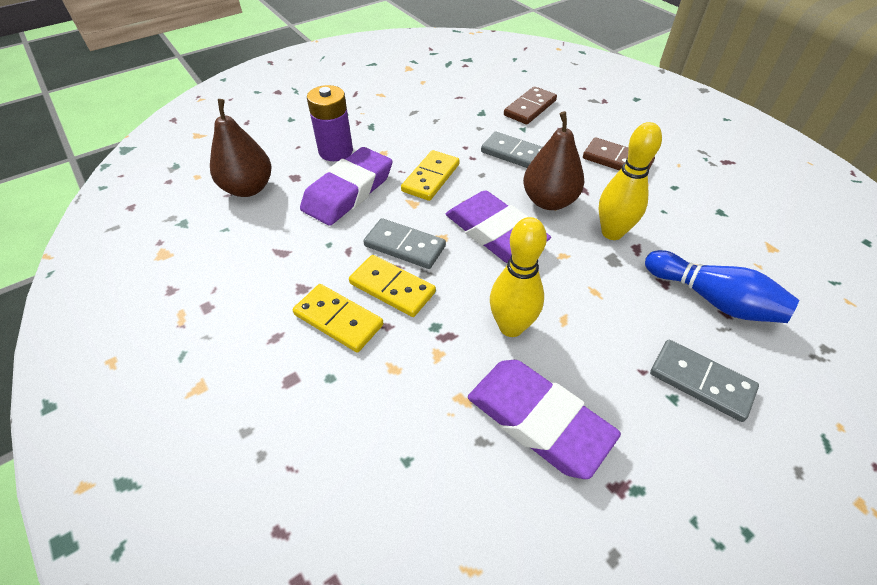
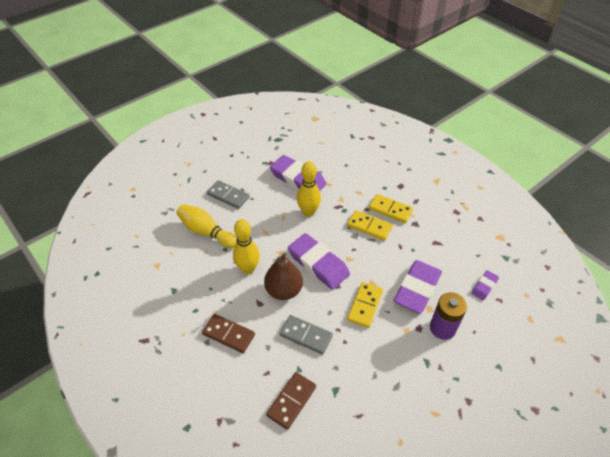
camera: 175 degrees right, 0 degrees up
(248, 188) = (484, 286): brown pear -> purple eraser
(404, 246) = (369, 251): grey domino -> none
(713, 299) = (206, 232): blue bowling pin -> yellow bowling pin

